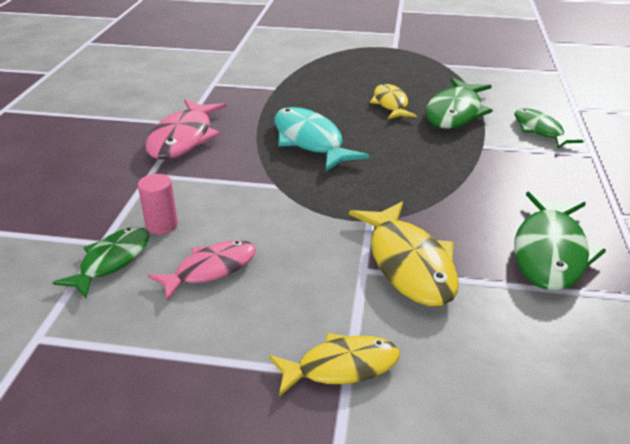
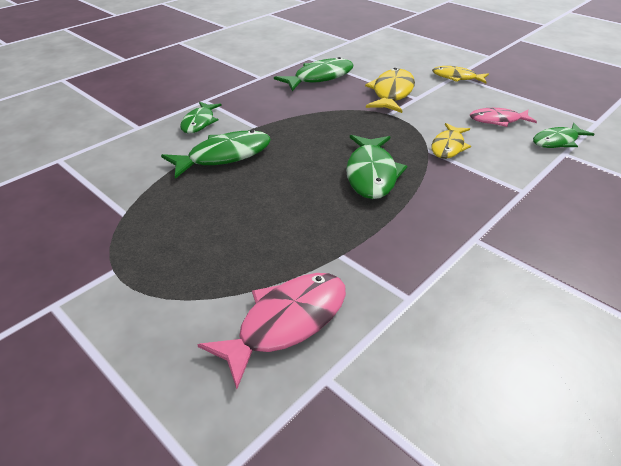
camera: 145 degrees left, 5 degrees up
(162, 225) = (521, 151): pink cylinder -> none
(183, 138) = (482, 218): pink fish -> pink fish (286, 322)
(310, 141) = (371, 174): turquoise fish -> green fish
(390, 104) = (259, 184): yellow fish -> yellow fish (448, 146)

